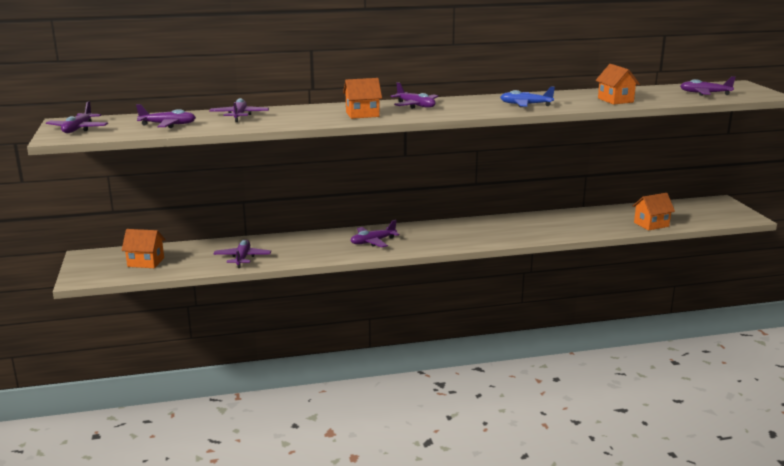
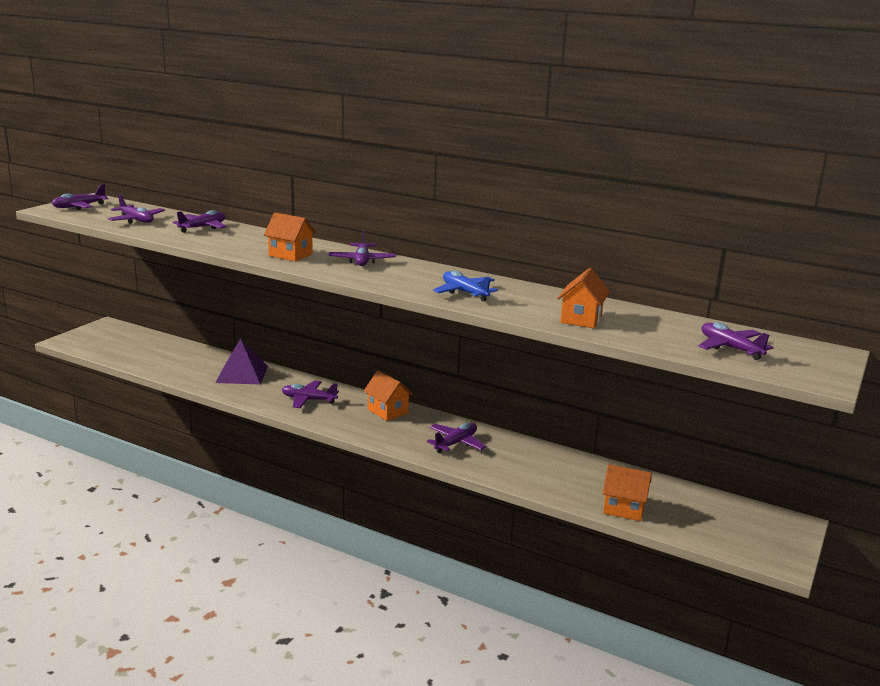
camera: 40 degrees right, 0 degrees up
(146, 262) = (126, 346): orange house -> orange house (387, 411)
(242, 258) = (187, 371): purple plane -> purple plane (456, 443)
(288, 245) = (242, 374): none -> purple pyramid

